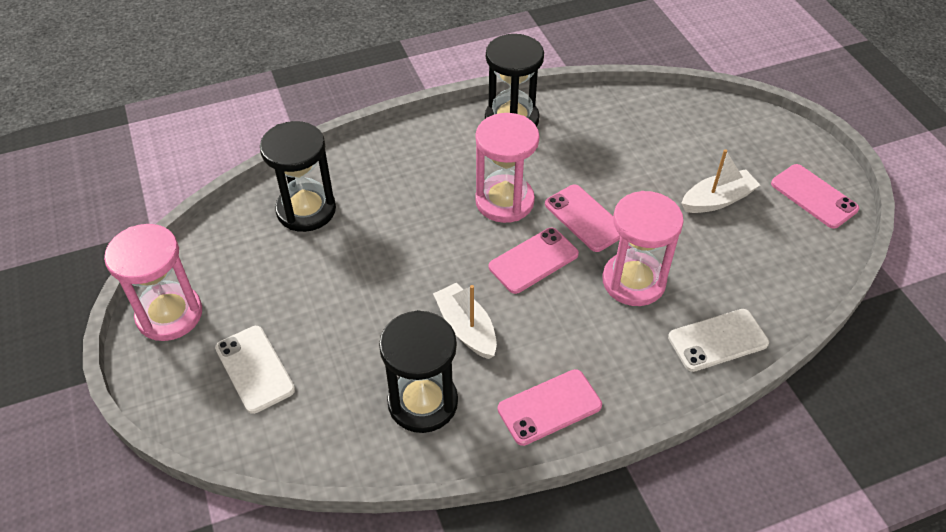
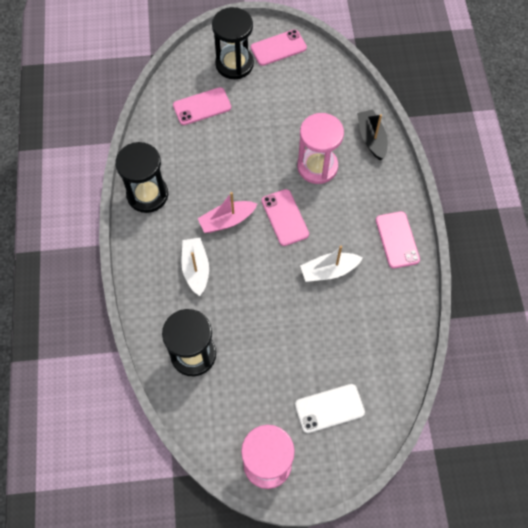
camera: 75 degrees left, 15 degrees up
(423, 402) = (378, 309): black hourglass -> black hourglass (234, 64)
(504, 201) = (227, 221): pink hourglass -> pink boat
(585, 218) = (257, 177): pink phone -> pink phone (202, 106)
(717, 200) = (265, 98): white boat -> white boat (196, 269)
(718, 340) = (371, 138): white phone -> black boat

